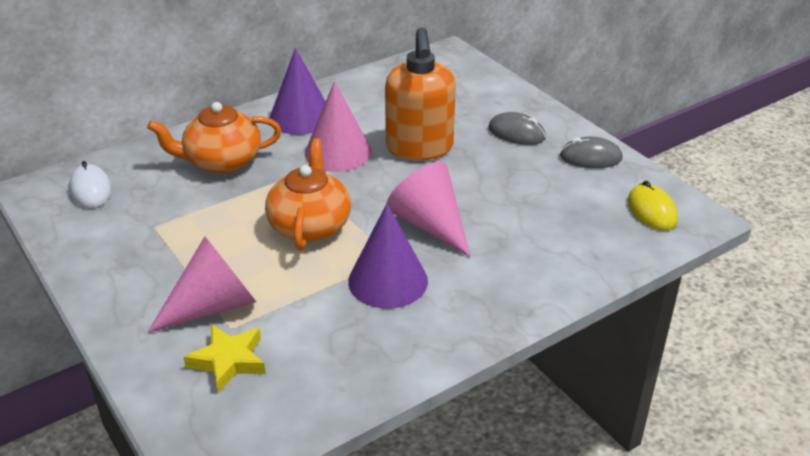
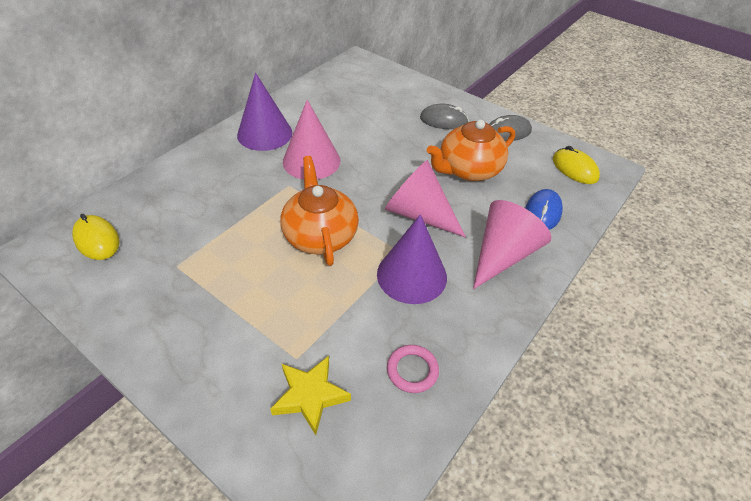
camera: 20 degrees left, 10 degrees up
(91, 190) = (97, 240): white mouse -> yellow mouse
(213, 306) = (269, 339): pink cone -> pink cone (502, 255)
(222, 161) = (213, 187): orange teapot -> orange teapot (468, 170)
(340, 363) = (412, 370): none -> pink ring
(419, 148) = (376, 146): orange soap dispenser -> none
(579, 249) = (542, 212): none -> blue mouse

